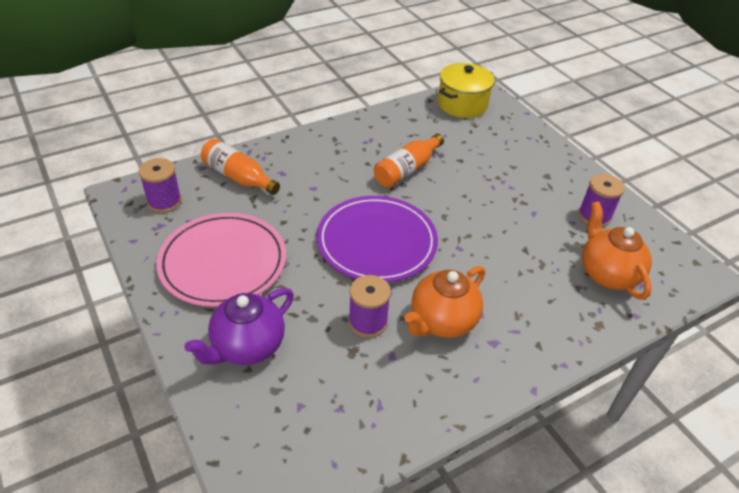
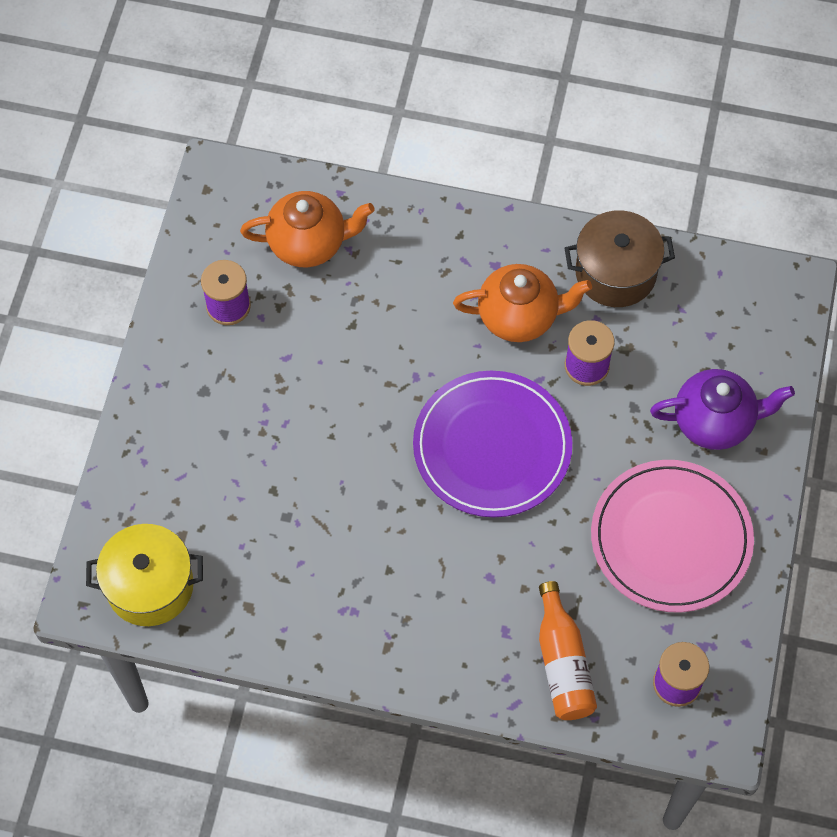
camera: 135 degrees left, 20 degrees up
(406, 170) = (354, 523): orange bottle -> none
(412, 400) = (615, 273): none -> brown pot
(607, 274) = (309, 243): orange teapot -> orange teapot turned 120 degrees counterclockwise

